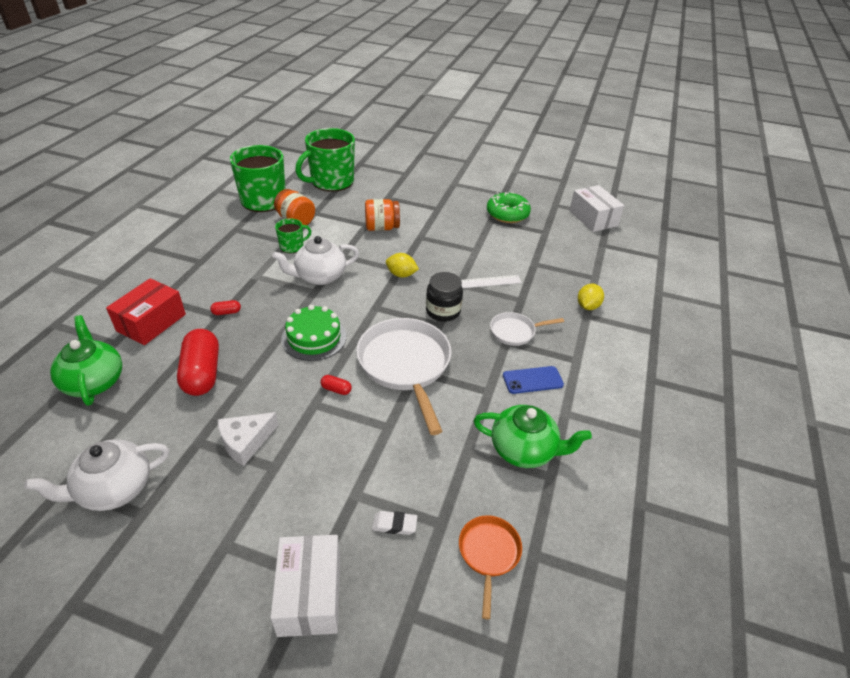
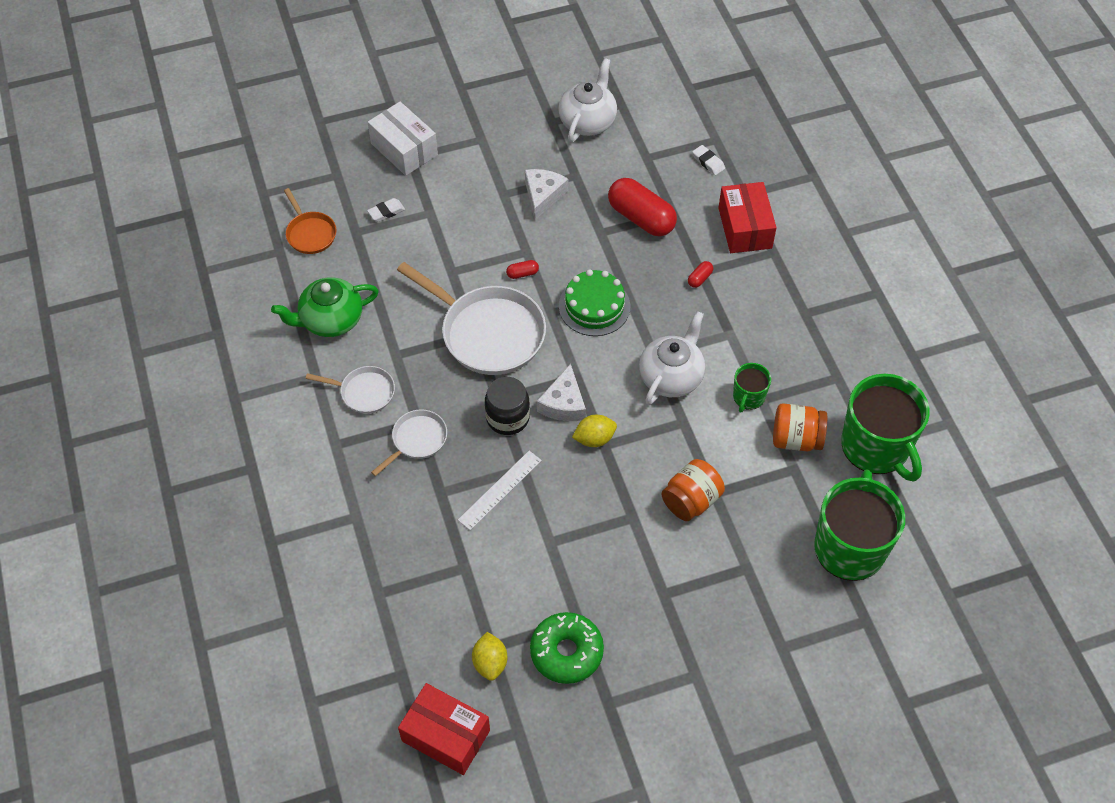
camera: 145 degrees right, 15 degrees up
(94, 381) = (708, 162): green teapot -> white eraser
(399, 299) = (563, 403): none -> white cheese
(532, 380) = (364, 392): blue phone -> white pan
(587, 306) = (362, 533): yellow lemon -> yellow lemon (490, 663)
(593, 218) = (446, 735): white box -> red box

